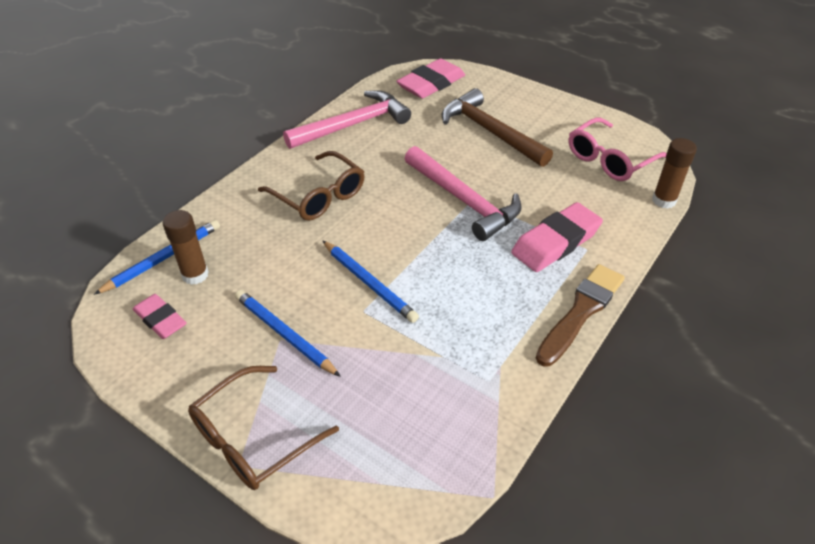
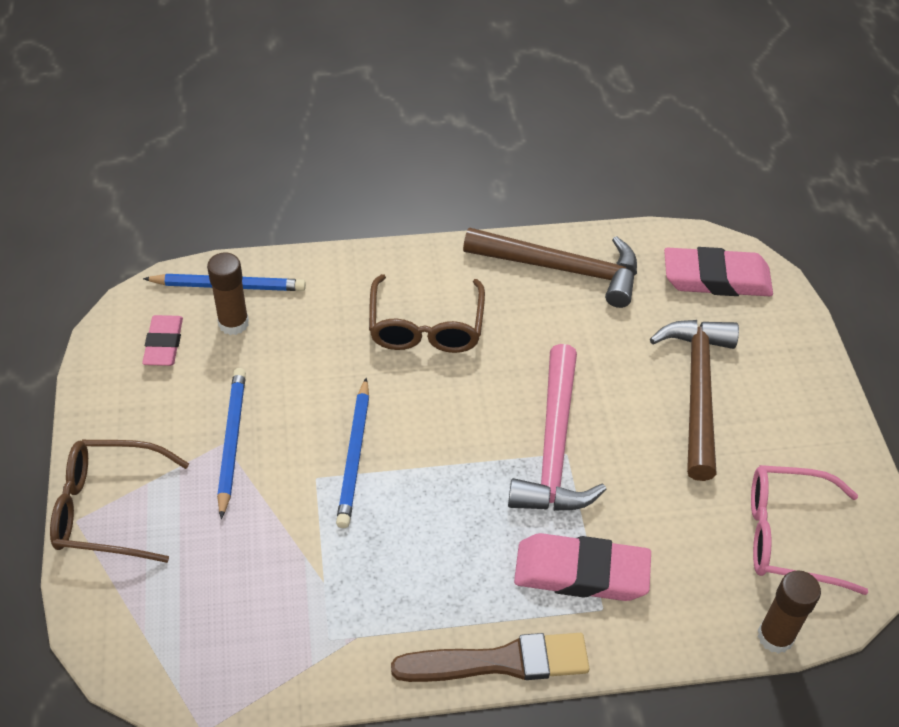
camera: 45 degrees right, 5 degrees up
(353, 125) = (562, 269): pink hammer -> brown hammer

